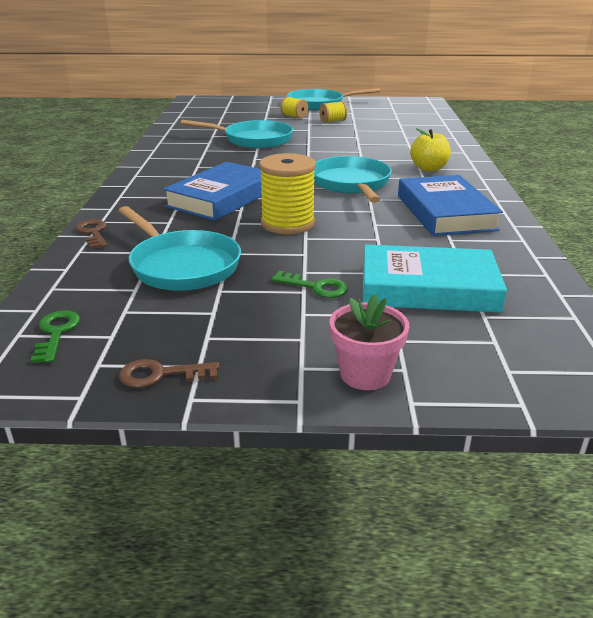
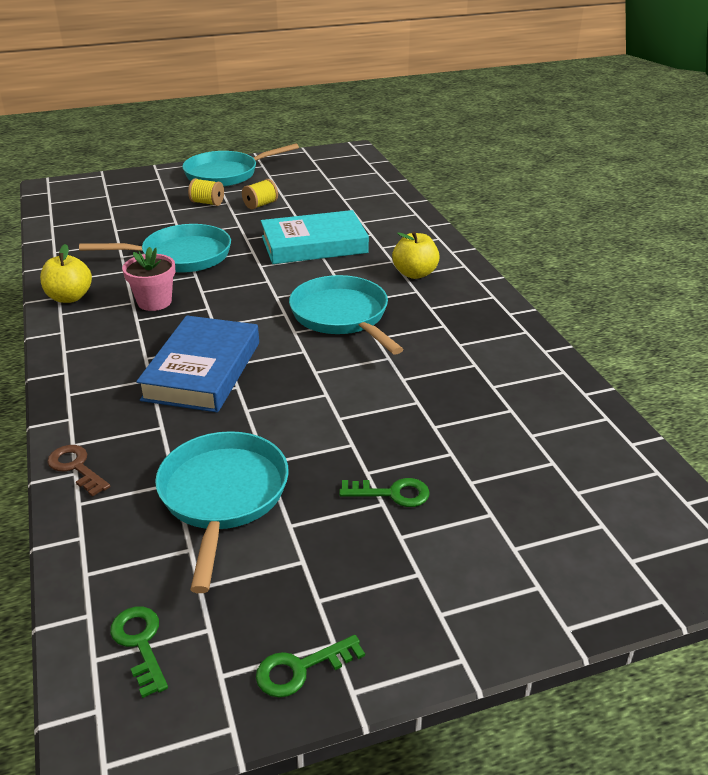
camera: 20 degrees left, 5 degrees up
(161, 151) = (70, 297): none -> yellow apple
(161, 374) = (301, 668): brown key -> green key
(182, 265) = (223, 496): turquoise pan -> turquoise pan turned 120 degrees counterclockwise
(287, 223) = (306, 399): yellow spool -> none
(365, 374) = (506, 605): pink flower pot -> pink flower pot (154, 302)
(428, 288) = (506, 465): turquoise book -> turquoise book (314, 245)
(445, 212) = (467, 344): blue book -> none

